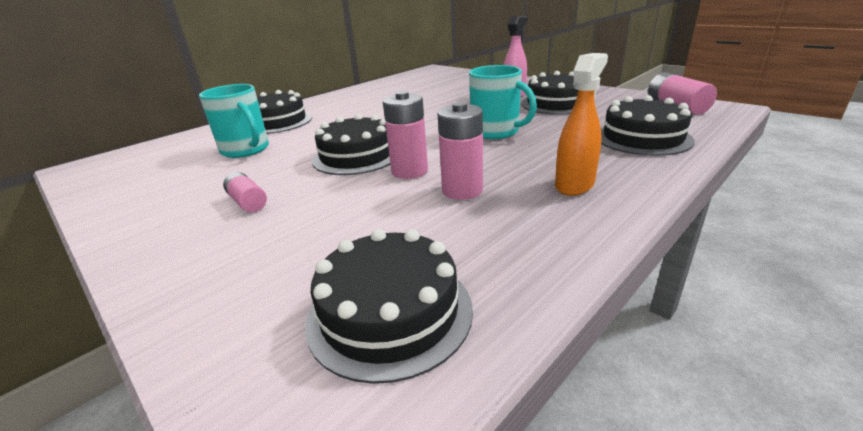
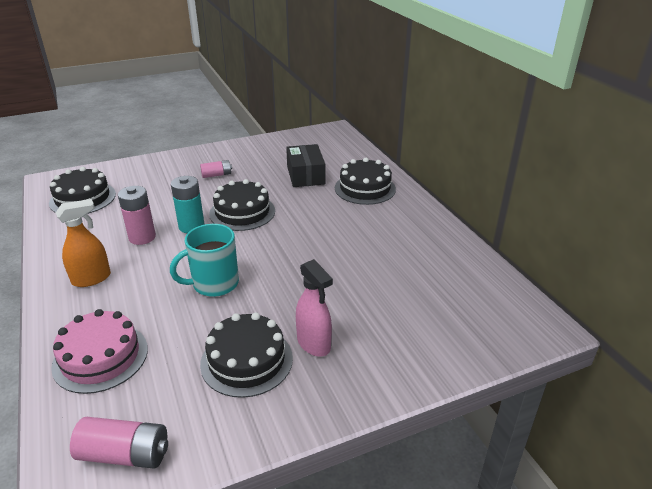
camera: 110 degrees right, 5 degrees up
(246, 150) = (305, 175): turquoise mug -> black box
(409, 171) = (191, 226): pink battery -> turquoise battery
(574, 185) = (92, 279): orange spray bottle -> orange spray bottle turned 90 degrees counterclockwise
(642, 138) = (100, 357): black cake -> pink cake

